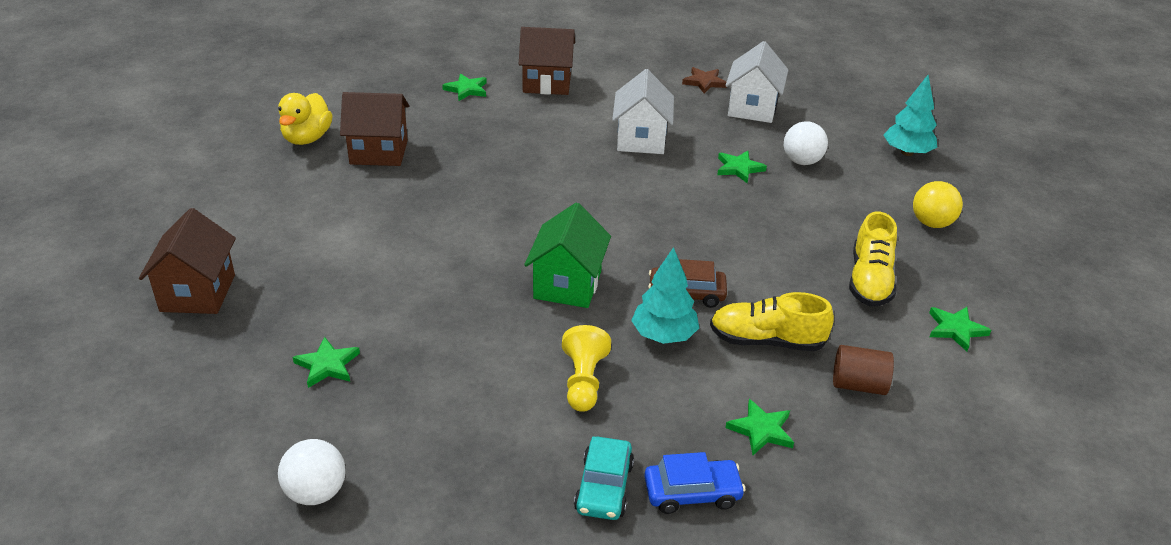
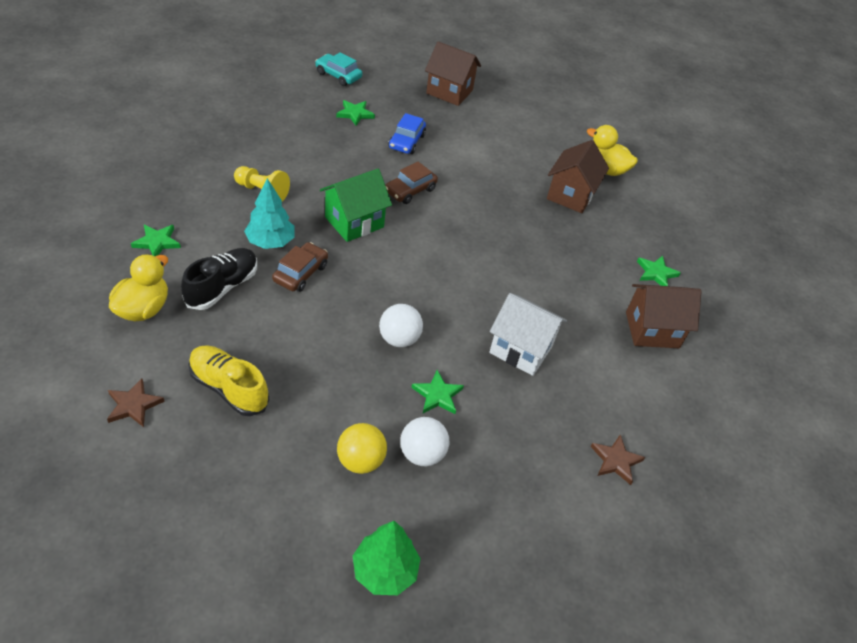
camera: 110 degrees right, 10 degrees up
(316, 492) = (269, 88): white ball -> white ball (399, 339)
(469, 262) = (410, 190): none -> brown car
(547, 83) = (652, 330): brown house -> brown house turned 60 degrees clockwise
(567, 285) = (354, 222): green house -> green house turned 75 degrees counterclockwise
(604, 487) = (182, 167): turquoise car -> turquoise car (338, 75)
(692, 493) = (146, 194): blue car -> blue car (406, 141)
(752, 108) = (542, 473): white house -> none
(766, 341) = (222, 287): yellow shoe -> black shoe
(858, 385) = (143, 309): brown cylinder -> yellow duck
(907, 152) = (385, 571): turquoise tree -> green tree
(931, 223) = (260, 495): yellow ball -> yellow ball (360, 461)
(956, 329) = (133, 405): green star -> brown star

